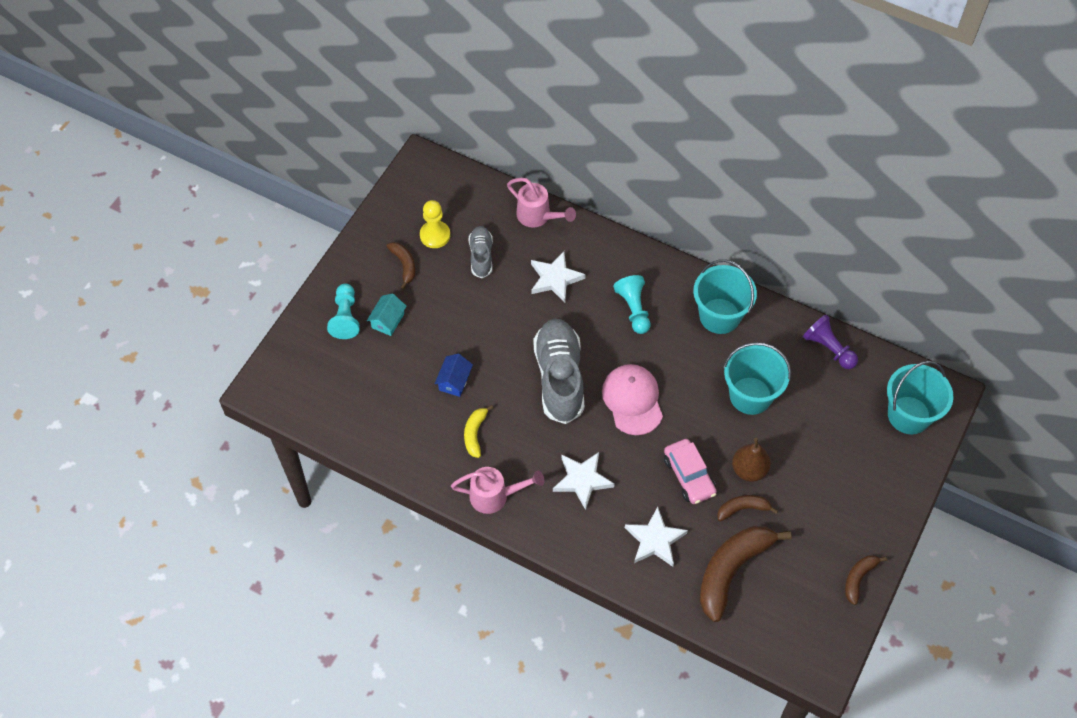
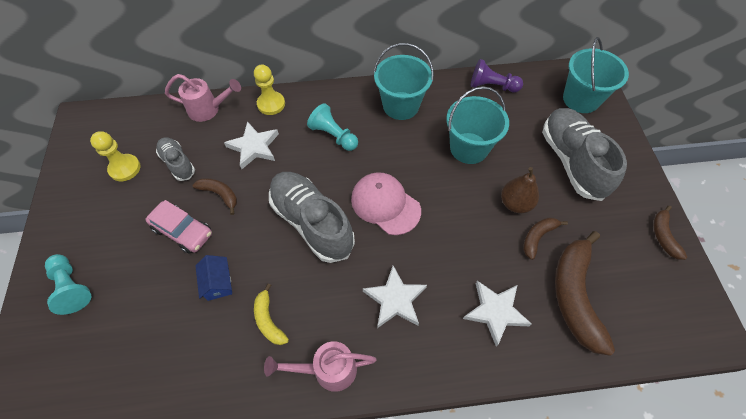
camera: 35 degrees left, 0 degrees up
(388, 321) = (119, 265): turquoise house -> none
(404, 265) = (108, 208): brown banana -> brown banana (220, 194)
(495, 496) = (328, 369): pink watering can -> pink watering can turned 150 degrees counterclockwise
(598, 243) = (271, 104): none -> yellow pawn
(689, 476) = (476, 237): pink car -> pink car (183, 231)
(838, 466) = (572, 161): none -> grey shoe

